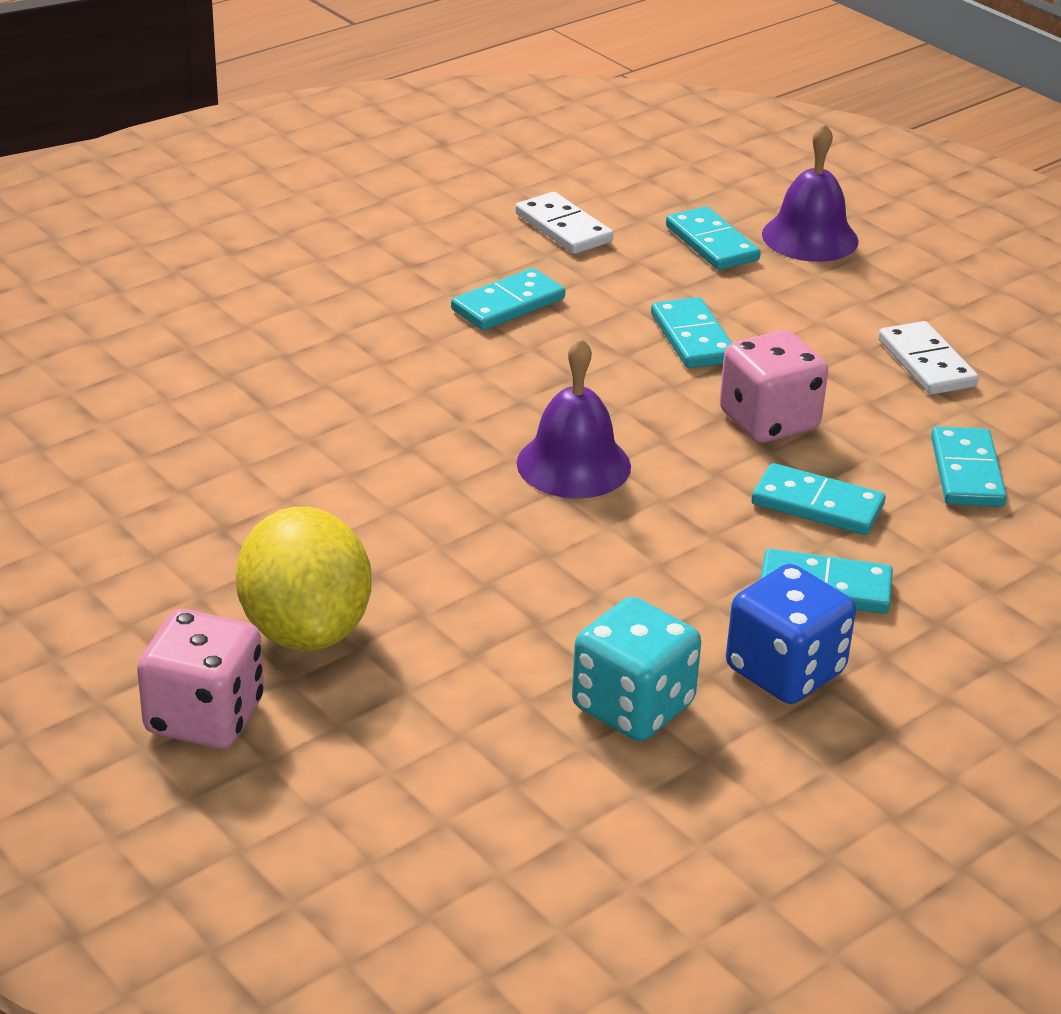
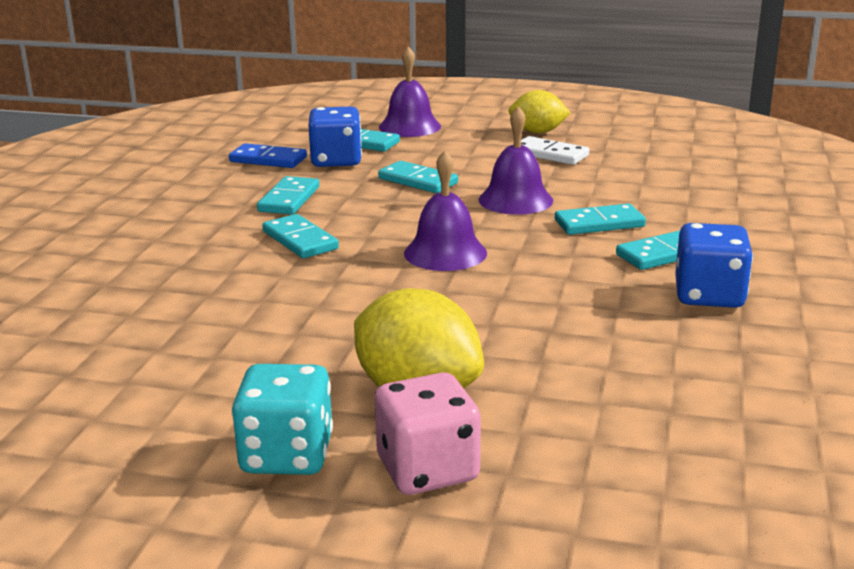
camera: 35 degrees left, 10 degrees down
(563, 228) = (268, 159): white domino -> blue domino
(632, 706) = (666, 344): turquoise dice -> turquoise dice (287, 455)
(640, 262) = (336, 161): none -> blue dice
(769, 421) = (515, 200): pink dice -> purple bell
(967, 472) = (642, 187): turquoise domino -> turquoise domino (300, 240)
(969, 316) = (537, 132): none -> yellow lemon

